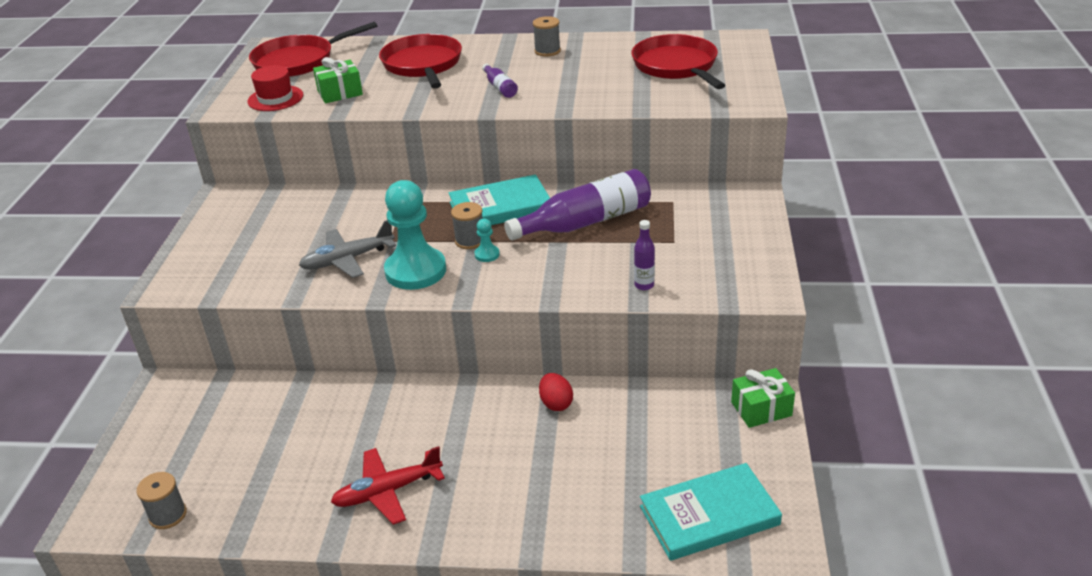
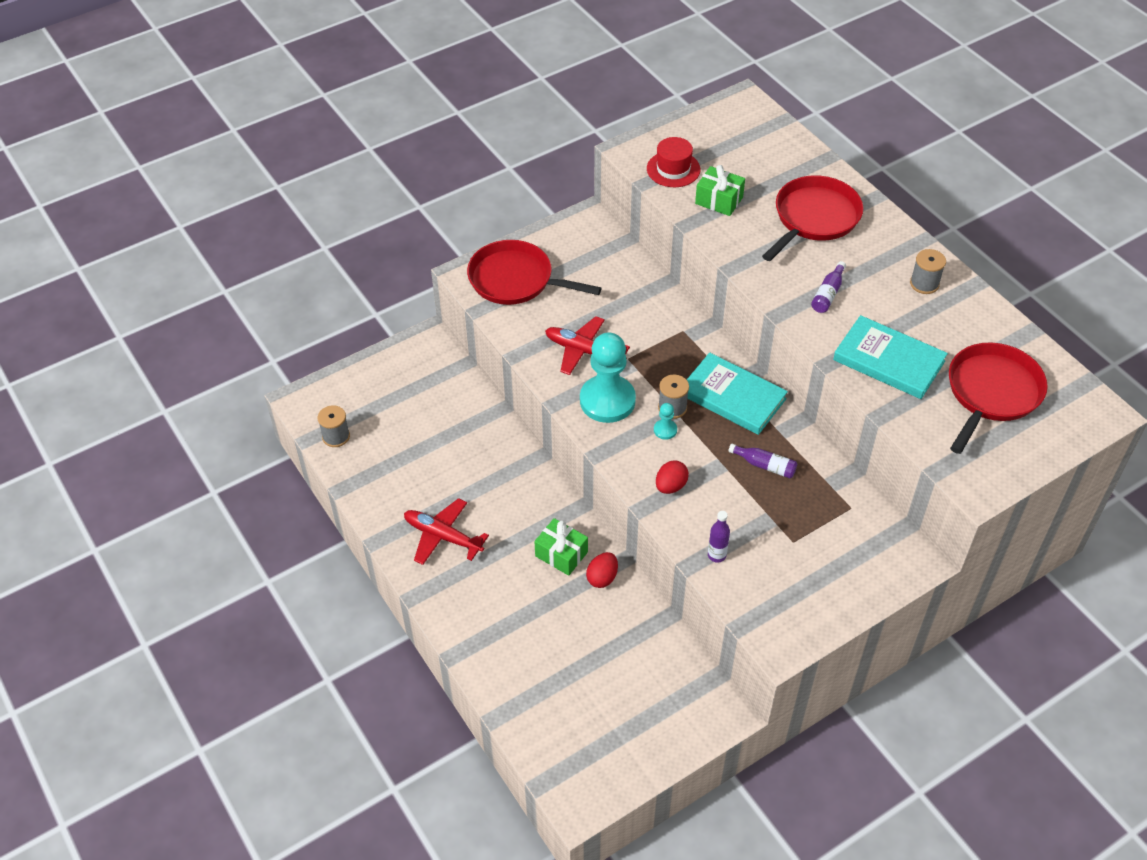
camera: 50 degrees right, 15 degrees up
(298, 61) = (740, 137): red pan -> red pan (515, 280)
(347, 260) = (584, 351): grey plane -> red plane
(546, 277) = (670, 486): none -> red egg
(585, 222) = (765, 465): purple bottle -> purple bottle, size x0.46
(709, 515) = (570, 741): turquoise book -> turquoise book (888, 361)
(761, 409) = (709, 716): green gift -> green gift (561, 554)

